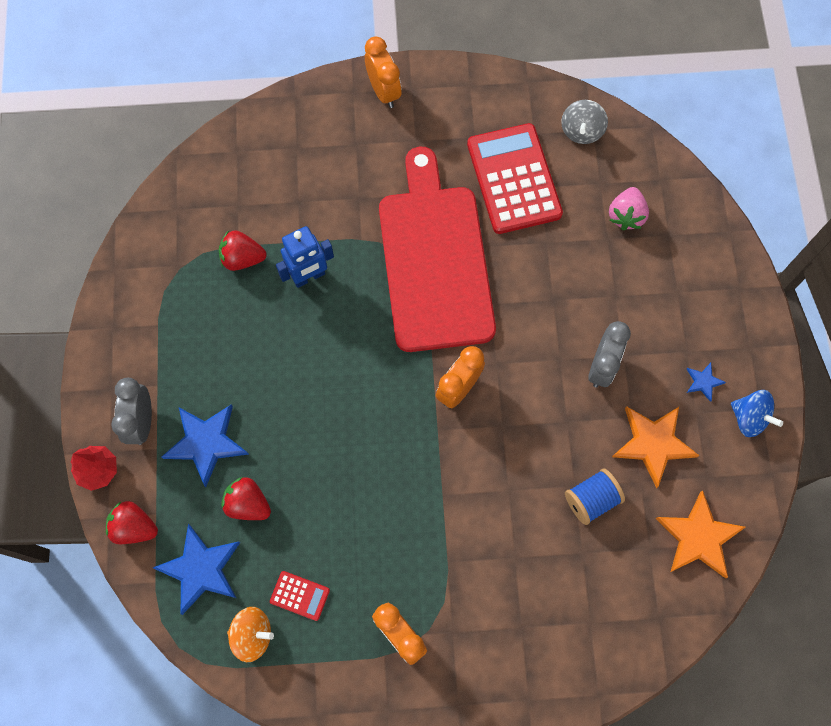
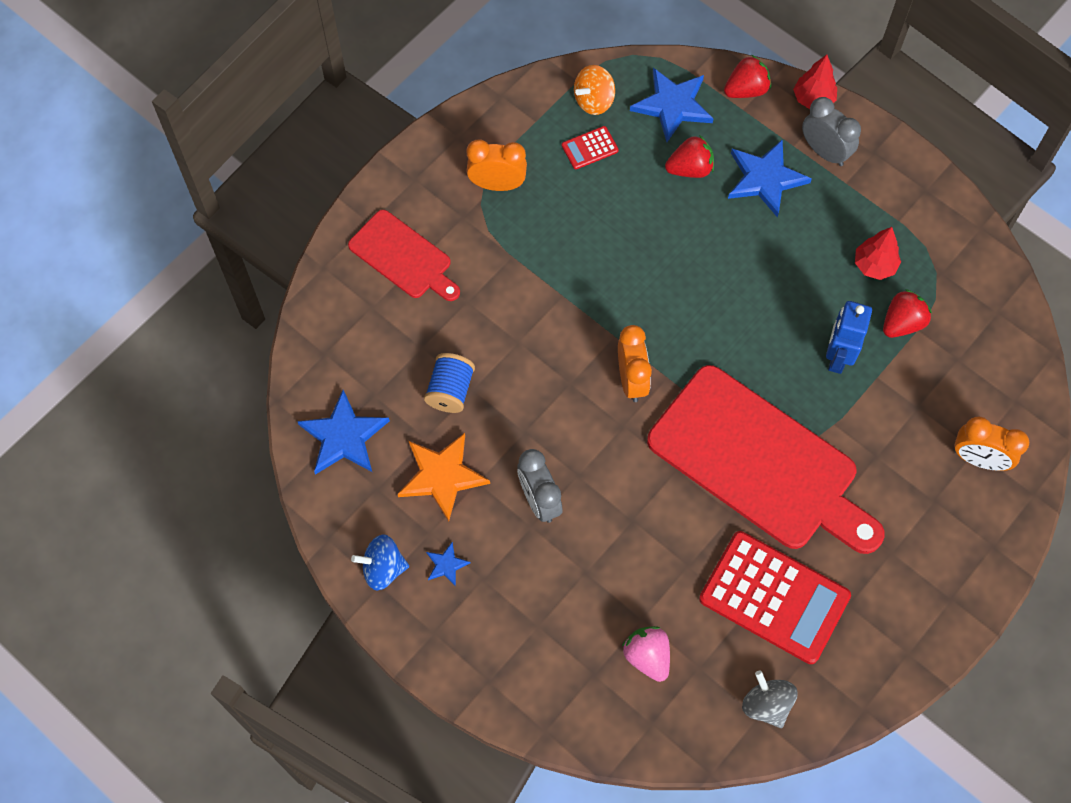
camera: 135 degrees right, 5 degrees down
(212, 311) = (874, 265): none -> red tree
(384, 91) = (969, 572): orange clock -> orange clock (978, 459)
(529, 641) = (403, 257): none -> red cutting board
(699, 537) = (343, 436): orange star -> blue star

